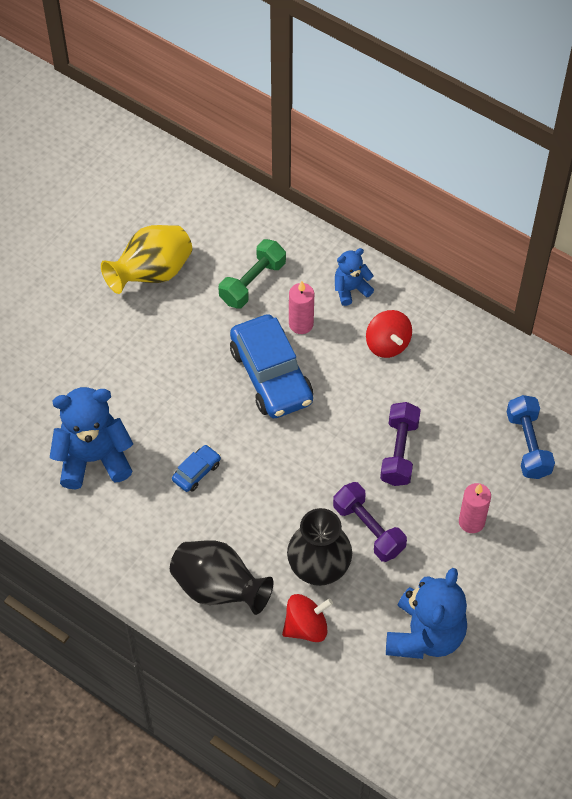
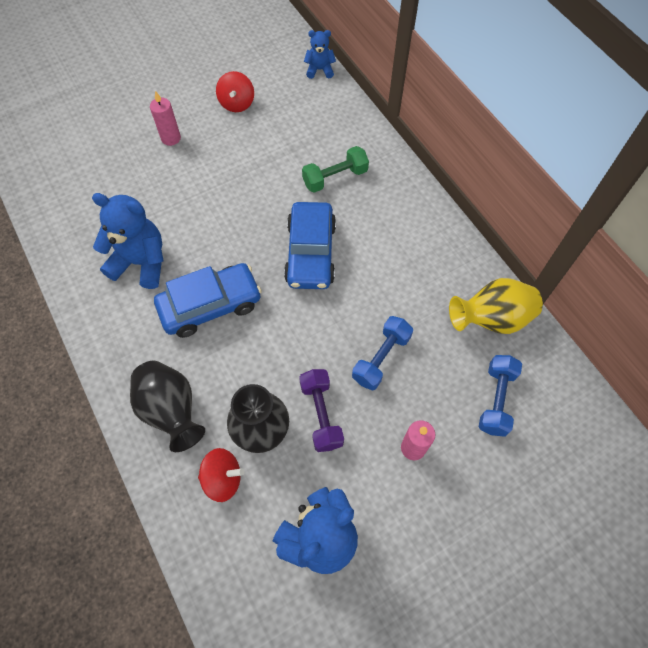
camera: 25 degrees right, 5 degrees up
(152, 273) = (264, 144): yellow vase -> yellow vase (491, 319)
(196, 472) = (210, 305): blue car -> blue car, size x2.20
(301, 324) = (355, 223): pink candle -> pink candle (171, 138)
(351, 289) = (408, 211): blue teddy bear -> blue teddy bear (319, 70)
(387, 344) = (416, 265): red spinning top -> red spinning top (237, 103)
(399, 452) = (381, 358): purple dumbbell -> blue dumbbell

